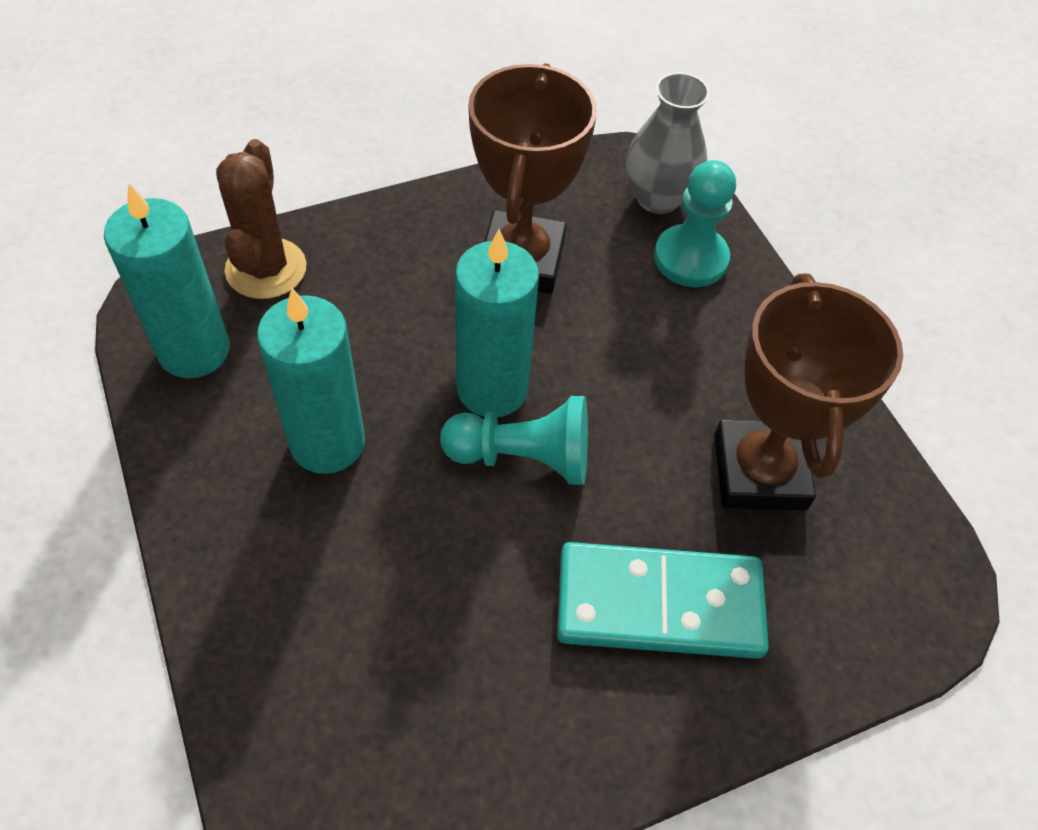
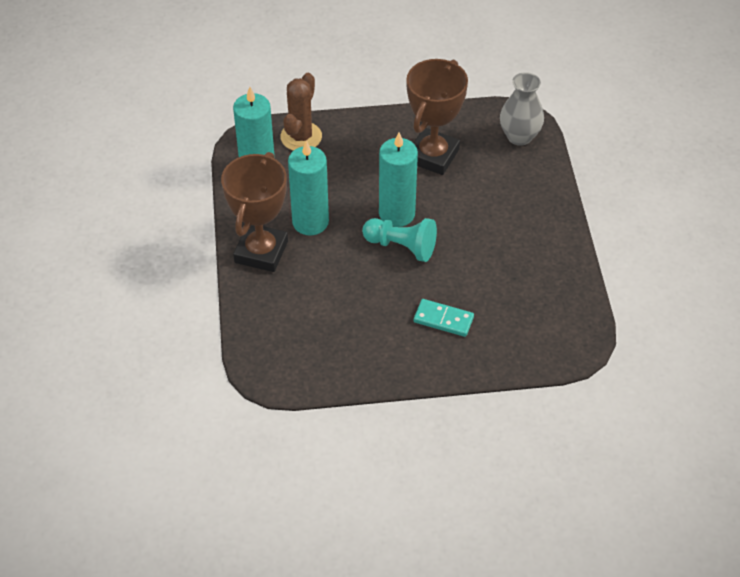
camera: 20 degrees right, 5 degrees down
(659, 604) = (443, 319): turquoise domino -> turquoise domino, size x0.57
(690, 258) = (524, 171): turquoise pawn -> none
(759, 472) = (516, 276): brown trophy -> brown trophy (261, 252)

